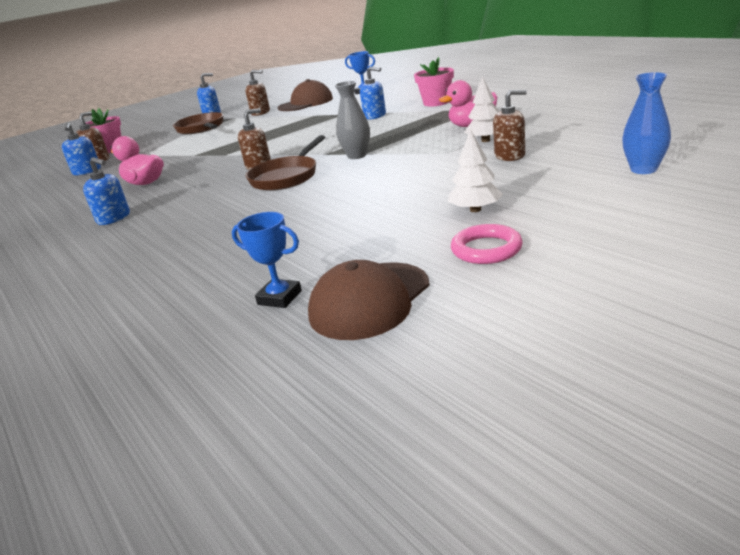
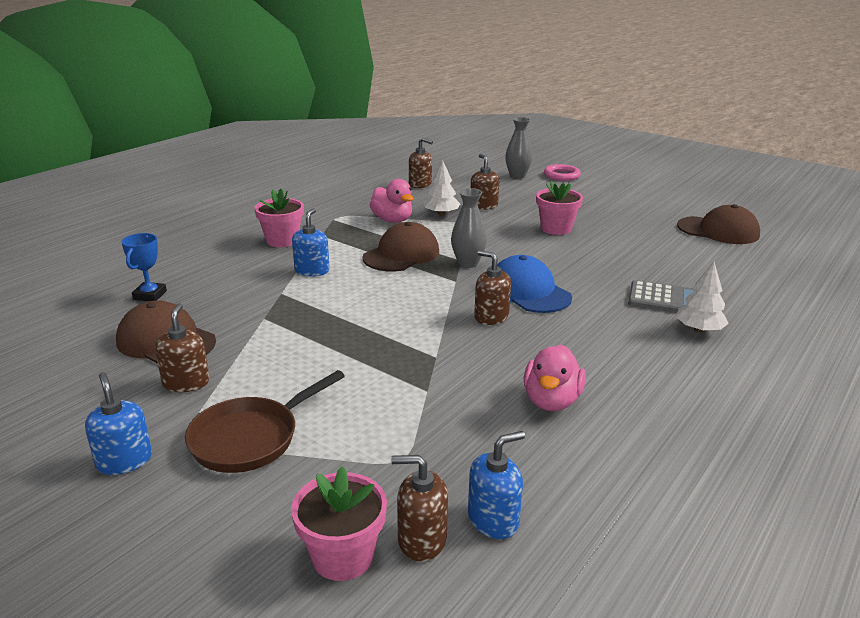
camera: 110 degrees left, 0 degrees up
(114, 218) = (668, 381): blue soap dispenser -> none
(218, 231) = (664, 299): none -> grey calculator
(279, 298) = (737, 254): blue trophy -> none
(286, 177) = (528, 291): brown pan -> blue cap
(389, 135) = (401, 254): none -> brown cap
(424, 189) = (556, 228): none -> pink flower pot
(475, 210) = (589, 212): white tree -> white tree (699, 329)
(486, 249) = (642, 208): pink ring -> pink ring (561, 175)
(589, 126) = (420, 184): none -> brown soap dispenser
(643, 169) = (517, 176): blue vase -> grey vase

